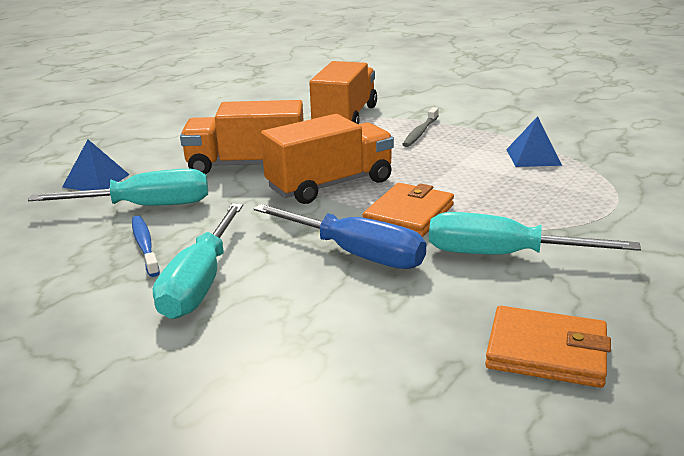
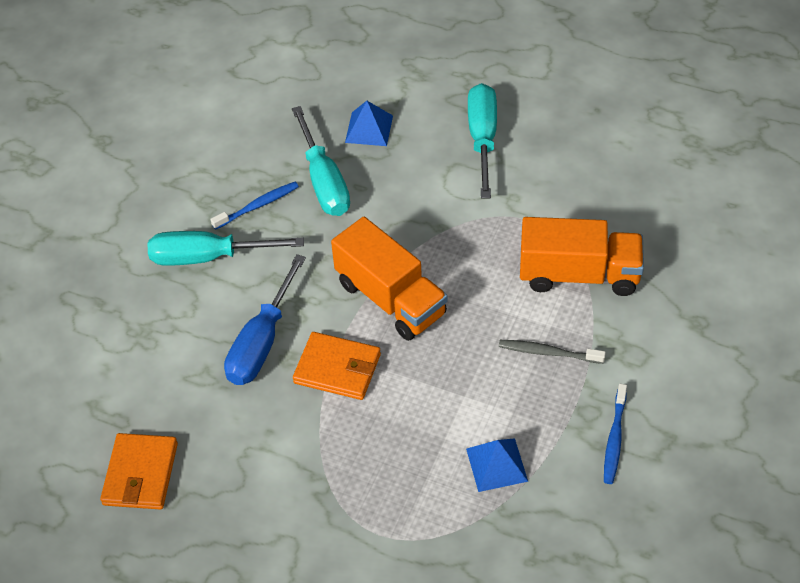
camera: 80 degrees right, 25 degrees up
(246, 165) = (423, 224): orange truck -> none
(503, 255) = (272, 444): turquoise screwdriver -> turquoise screwdriver (482, 139)
(510, 120) = (614, 439): none -> blue toothbrush

